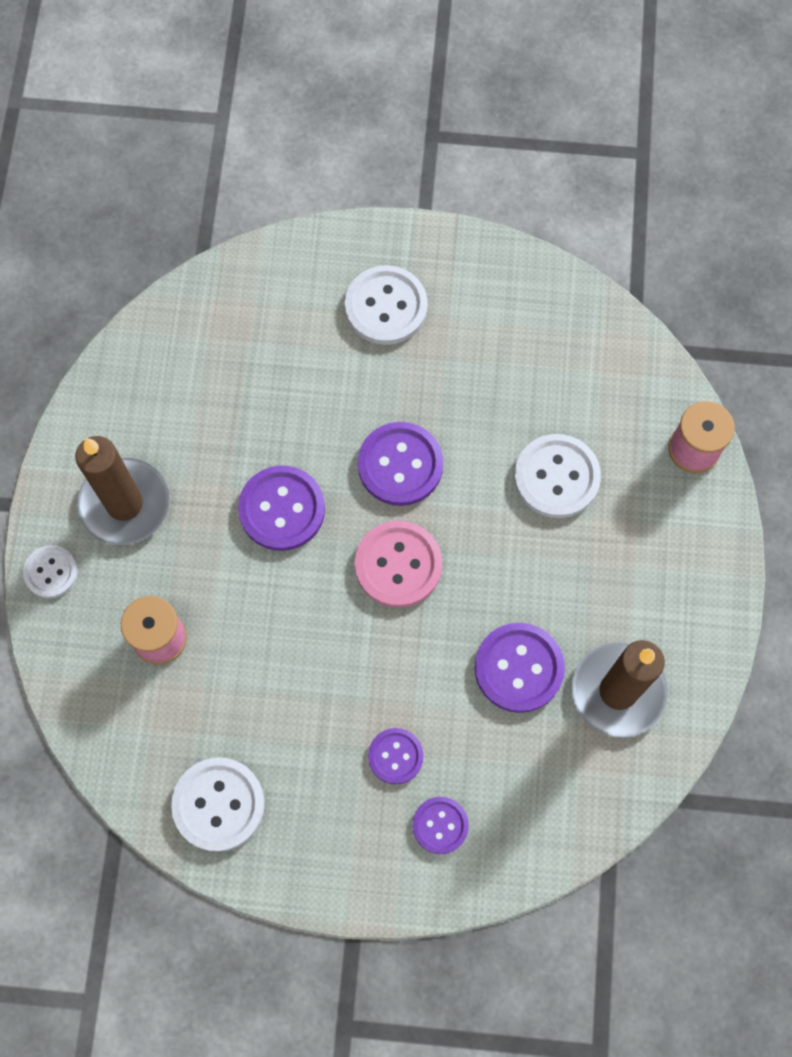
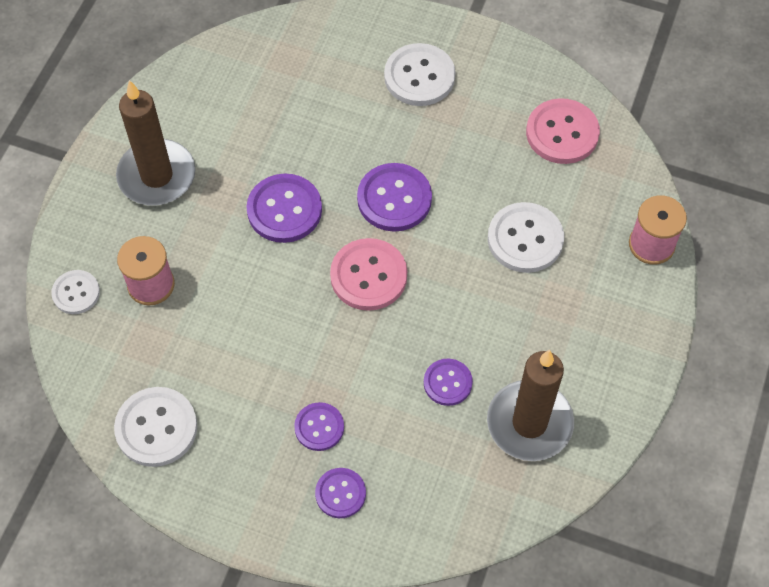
camera: 15 degrees right, 10 degrees down
(51, 572) = (79, 213): white button -> white button (76, 293)
(519, 668) = (447, 383): purple button -> purple button, size x0.61
(563, 338) = (562, 133): none -> pink button

